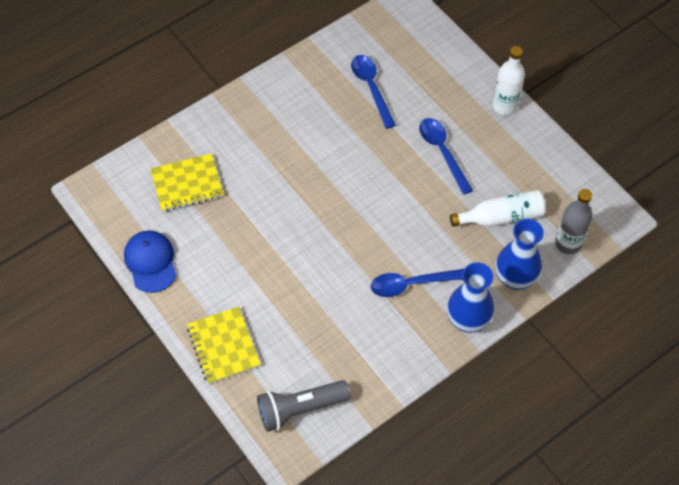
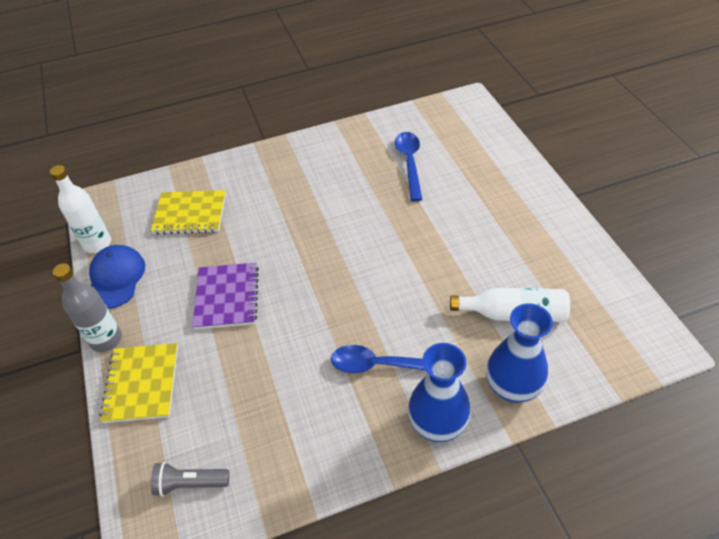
camera: 20 degrees right, 10 degrees down
(260, 256) = (227, 297): none -> purple notebook
(300, 409) = (190, 483): grey flashlight -> grey flashlight, size x0.62
(442, 152) = (465, 234): blue spoon -> none
(504, 106) = (548, 203): white bottle -> white bottle (97, 244)
(568, 243) = (590, 361): grey bottle -> grey bottle (106, 339)

